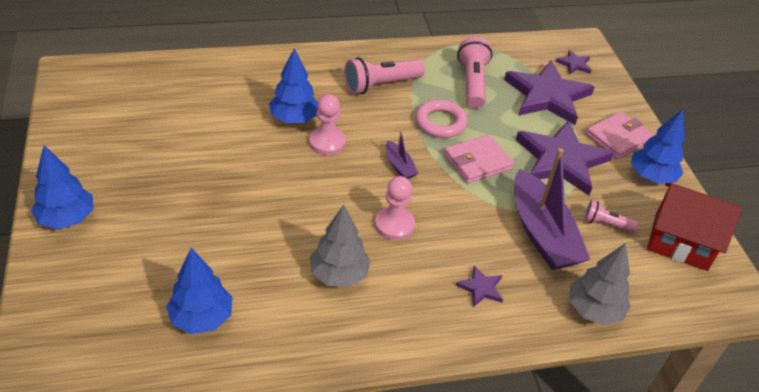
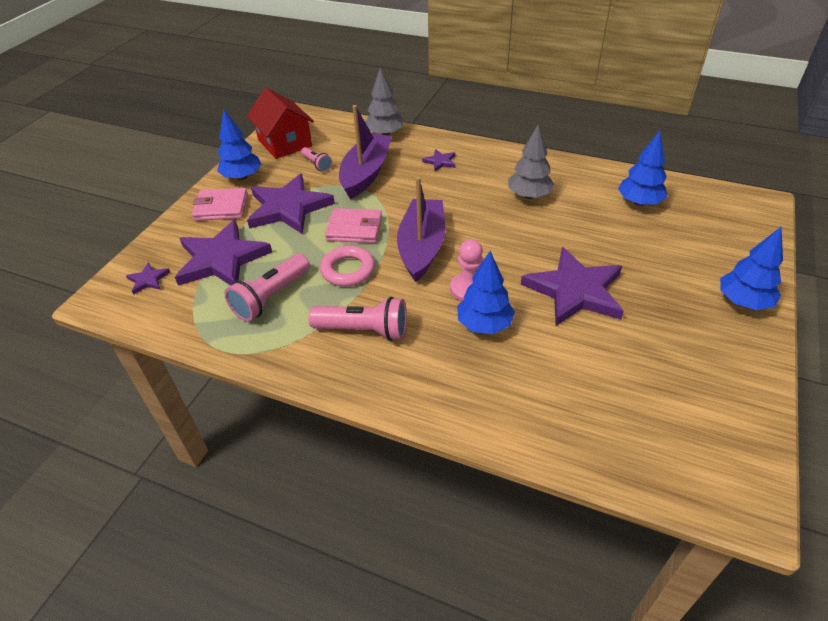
camera: 140 degrees left, 0 degrees up
(233, 173) = (575, 291): none -> purple star
(394, 225) = (464, 210): pink pawn -> none
(399, 166) = (422, 247): purple boat -> purple boat, size x2.25

